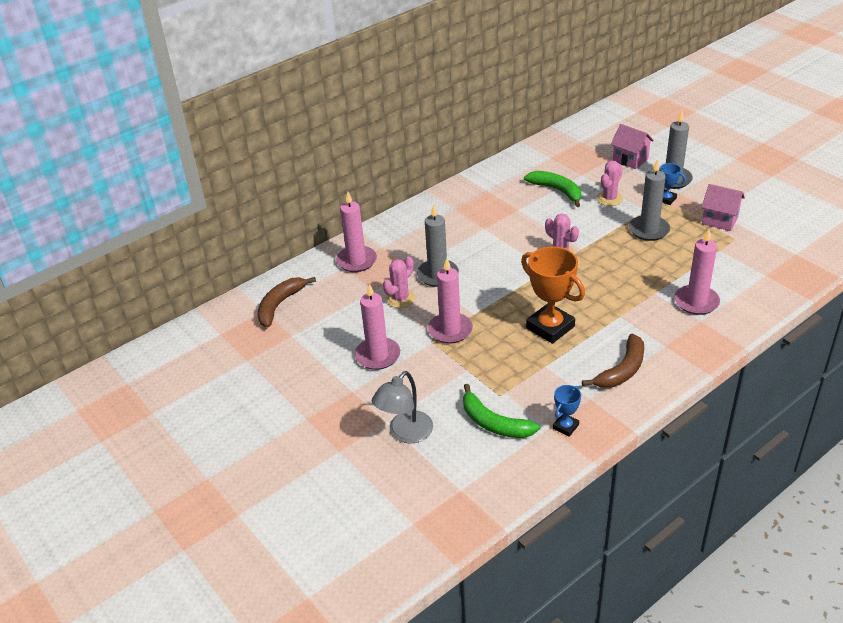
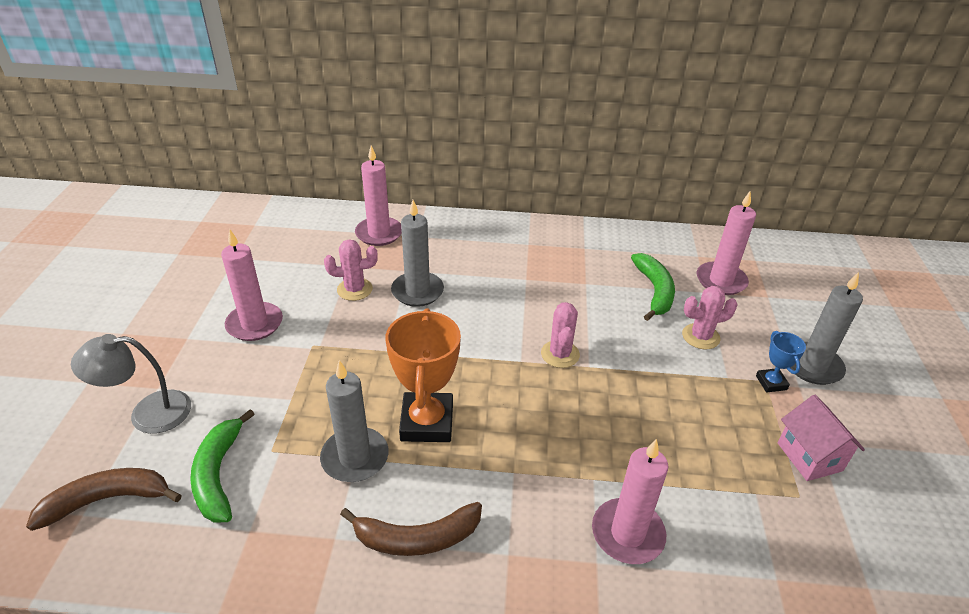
camera: 40 degrees right, 0 degrees up
(280, 305) = (270, 228): brown banana -> brown banana (108, 500)
(450, 330) = (342, 349): pink candle -> pink candle (721, 281)
(565, 427) = (262, 546): blue trophy -> none
(630, 159) = (789, 312): pink house -> none
(649, 230) = (696, 402): grey candle -> grey candle (355, 457)

